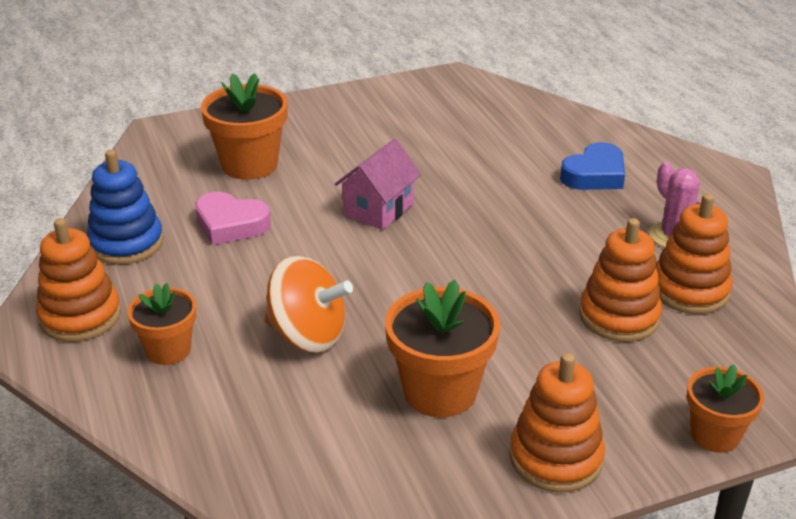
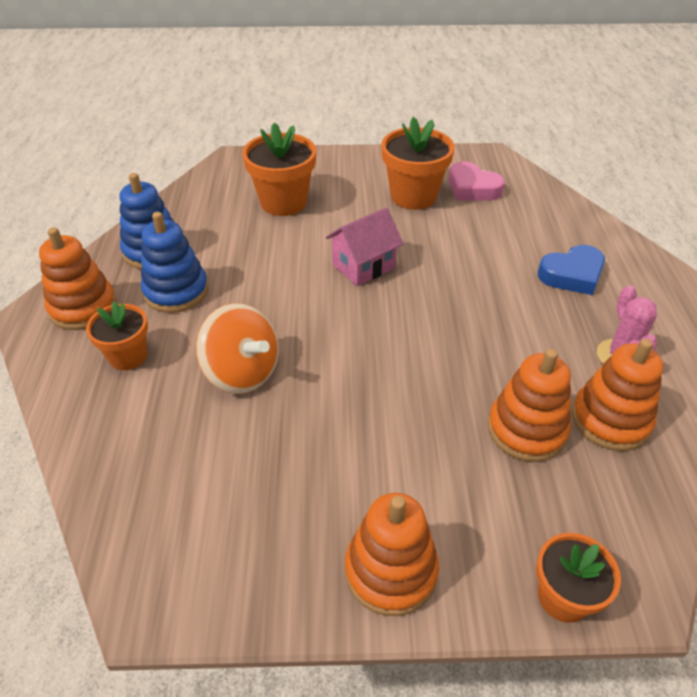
camera: 20 degrees right, 10 degrees up
(182, 277) = (176, 291): none -> blue stacking toy
(230, 224) = (239, 253): pink heart -> pink heart (472, 188)
(440, 391) = (322, 463): orange flower pot -> orange flower pot (413, 196)

